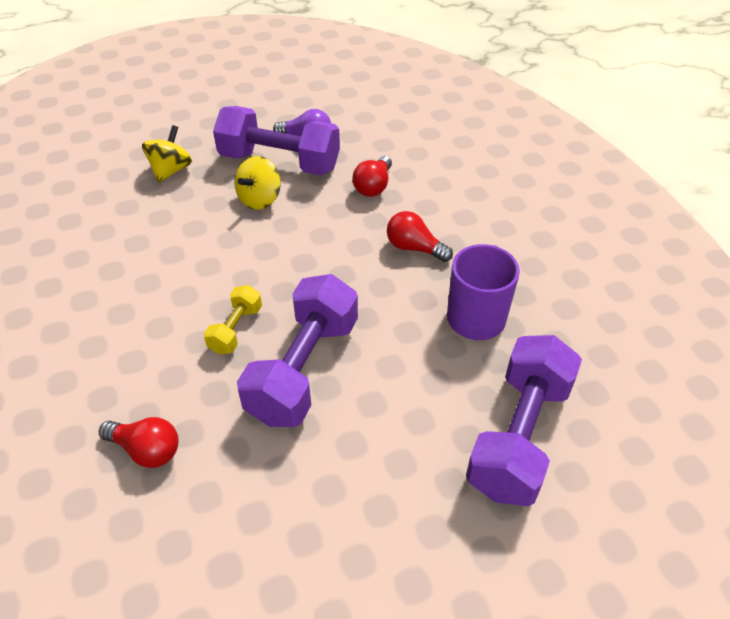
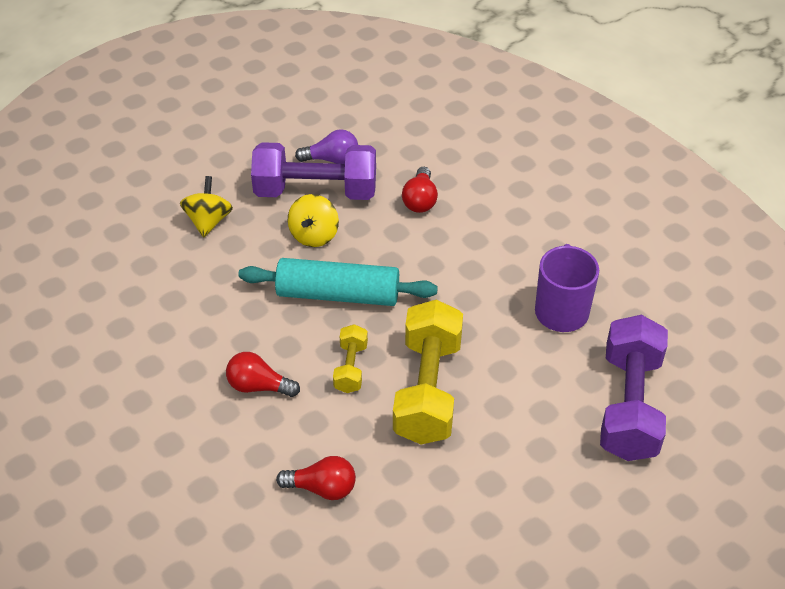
camera: 15 degrees left, 0 degrees up
(256, 256) = (338, 294): none -> turquoise rolling pin
(303, 369) = (427, 389): purple dumbbell -> yellow dumbbell
(414, 248) = (482, 256): red light bulb -> red light bulb (258, 386)

